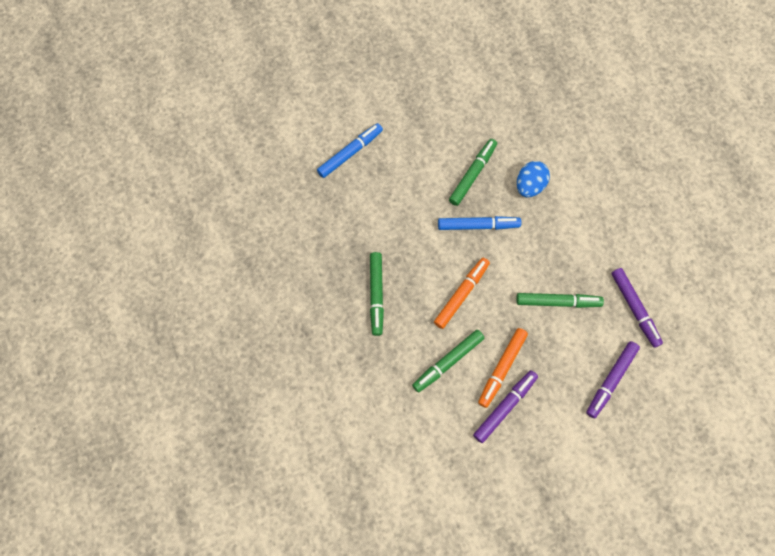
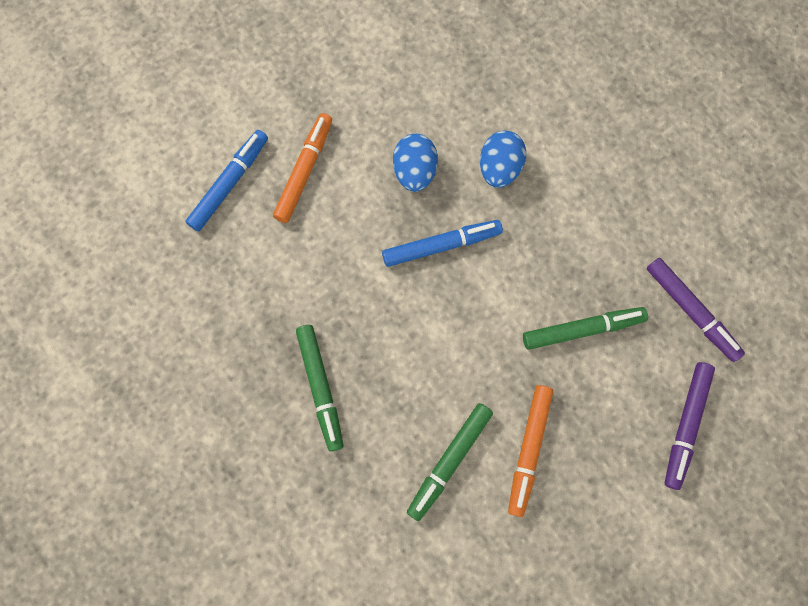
camera: 15 degrees left, 5 degrees up
(461, 294) = (443, 354): orange marker -> orange marker (304, 171)
(473, 174) = (414, 171): green marker -> blue egg
(505, 407) = (547, 506): purple marker -> none

